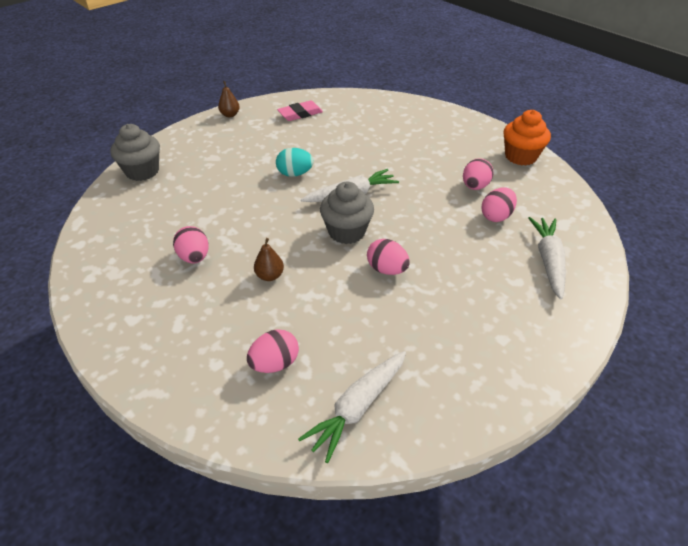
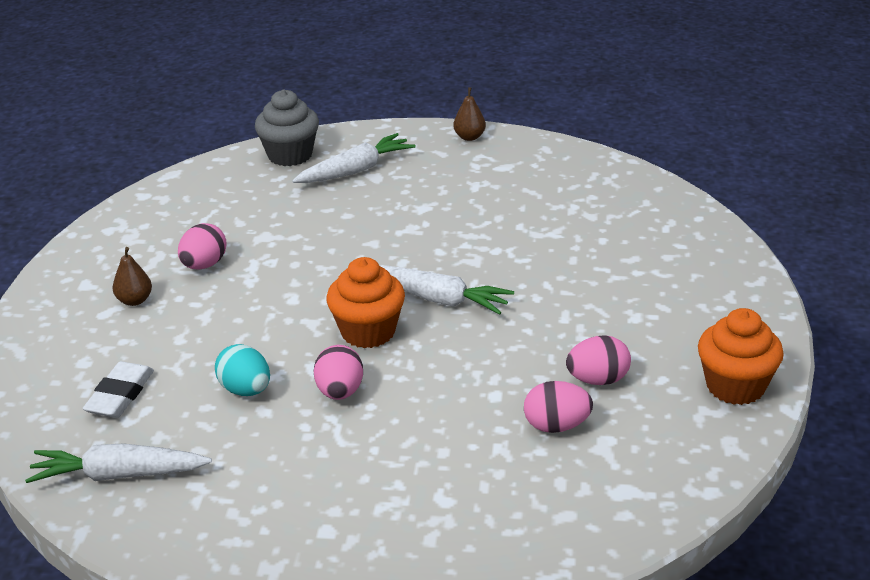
camera: 50 degrees right, 10 degrees down
(270, 276) = (233, 323): brown pear -> brown pear (134, 300)
(275, 363) = (120, 395): pink egg -> white eraser
(295, 174) = (423, 241): turquoise egg -> turquoise egg (245, 390)
(300, 114) = (549, 176): pink eraser -> none
(346, 232) = (368, 332): grey cupcake -> orange cupcake
(548, 261) = (520, 509): white carrot -> white carrot (355, 170)

